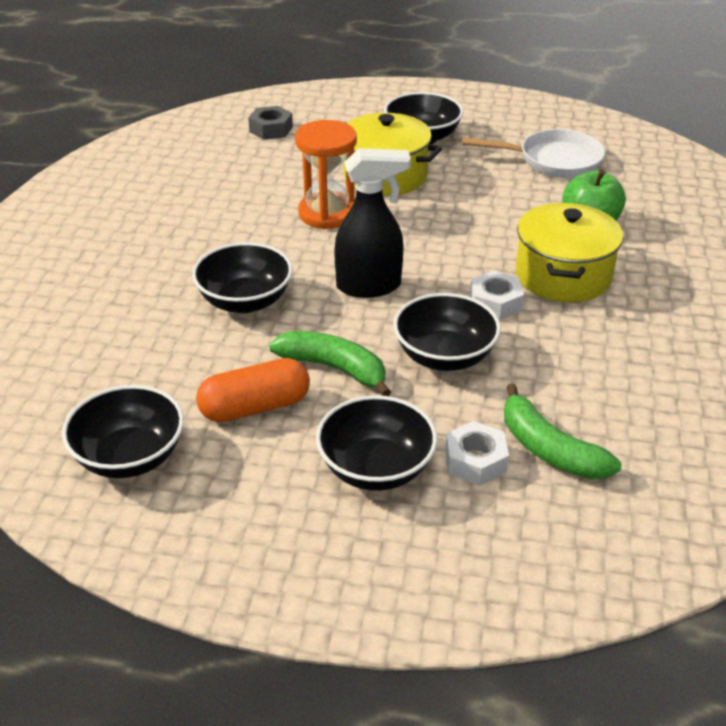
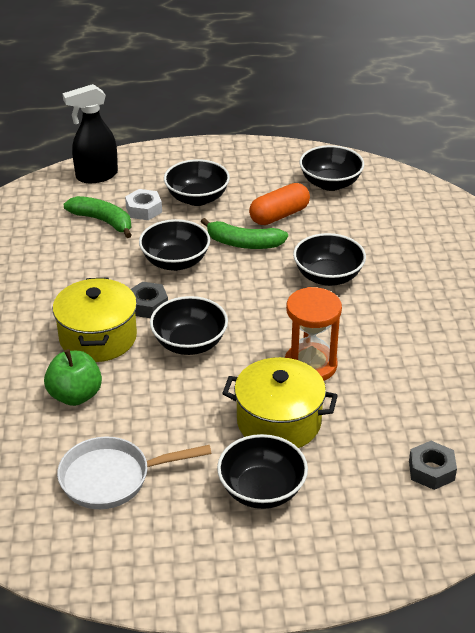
camera: 165 degrees right, 0 degrees up
(369, 286) = (245, 303): black spray bottle -> black spray bottle (96, 176)
(453, 253) = (189, 343): none -> black bowl
(495, 303) = (148, 305): white nut -> grey nut

